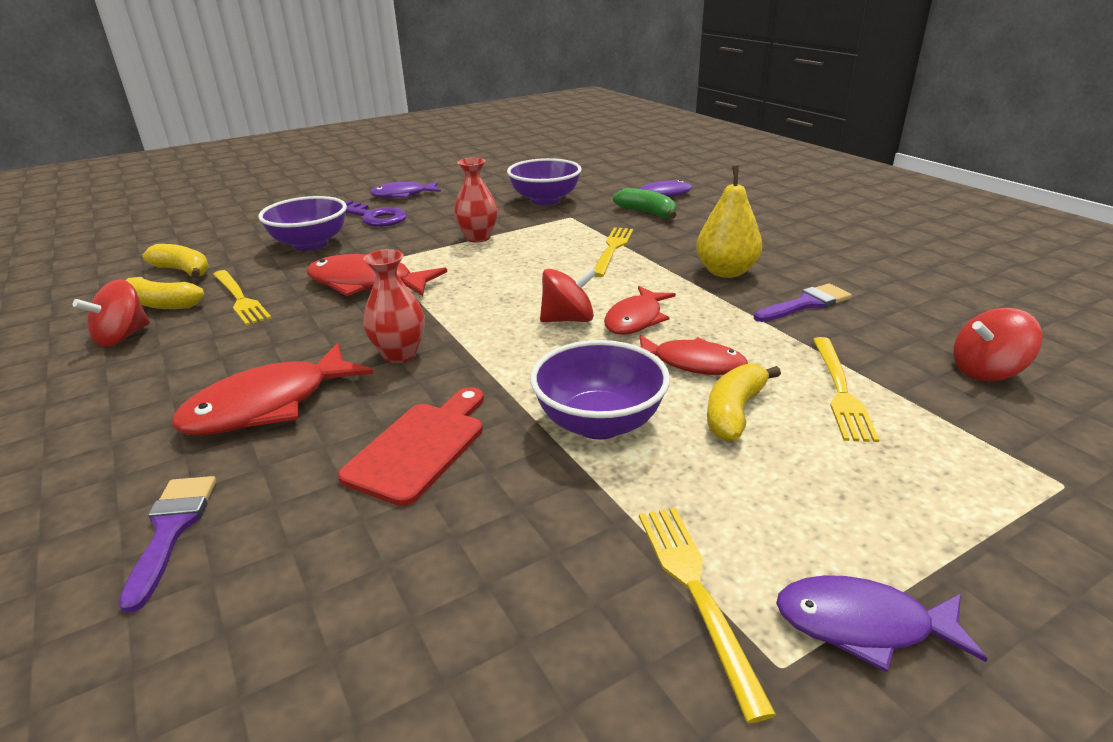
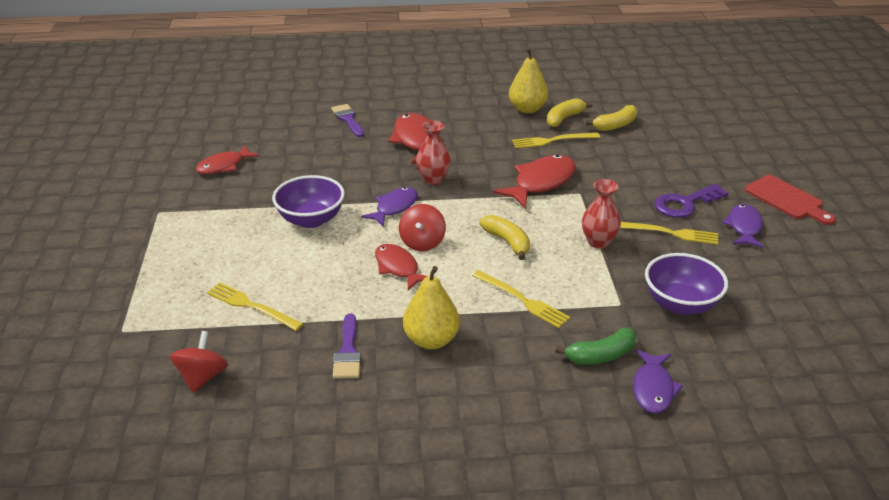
camera: 115 degrees right, 5 degrees up
(123, 337) = (527, 109): red spinning top -> yellow pear
(171, 530) = (348, 119): purple brush -> purple brush turned 135 degrees counterclockwise
(310, 244) = (635, 170): purple bowl -> none
(420, 447) = (344, 171): red cutting board -> red cutting board (786, 199)
(692, 363) = (329, 268): red fish -> red fish (224, 166)
(696, 592) = (199, 208): yellow fork -> yellow fork (669, 233)
(734, 412) = (275, 261): yellow banana -> yellow banana (507, 242)
(863, 625) = (148, 234): purple fish -> purple fish (394, 207)

